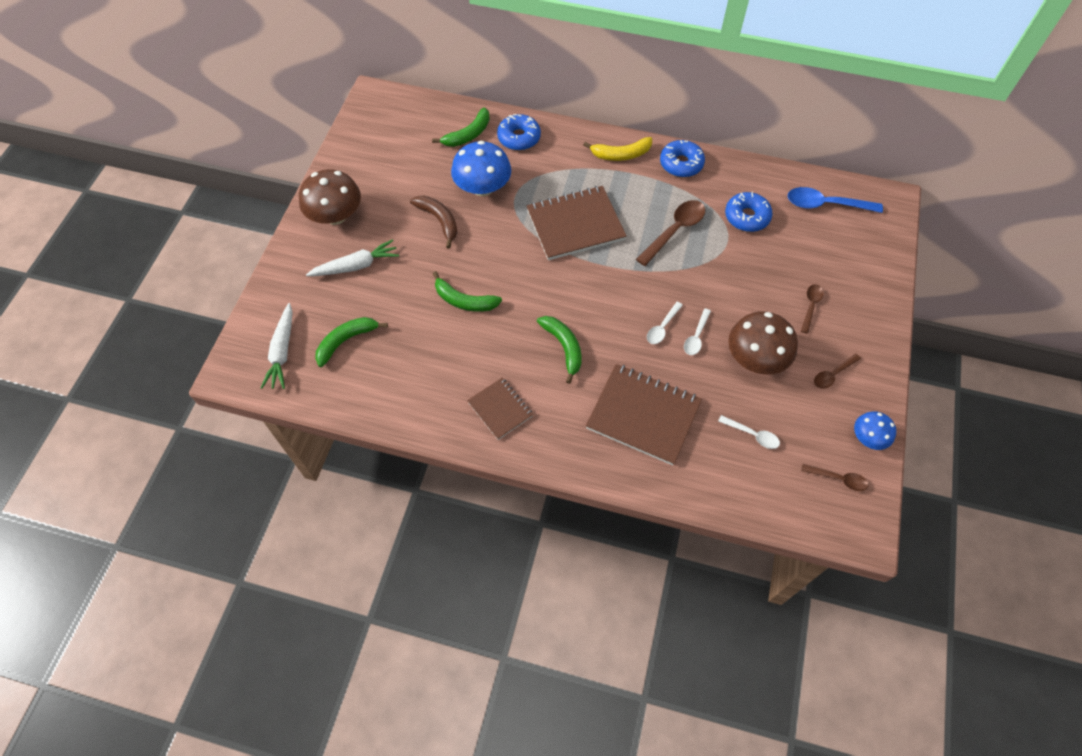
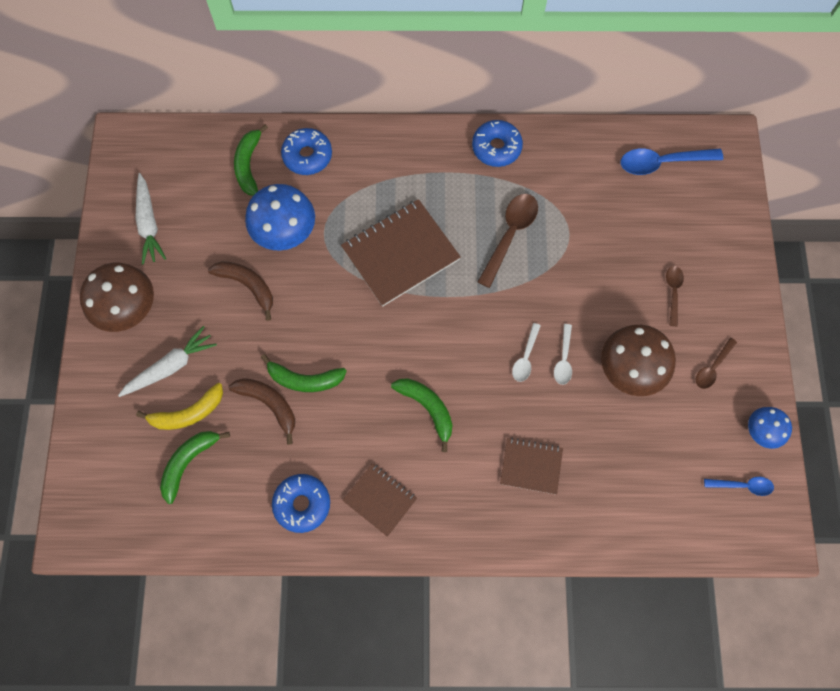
camera: 15 degrees left, 10 degrees up
(282, 351) = (121, 494): white carrot -> white carrot (149, 223)
(428, 312) = (269, 404): none -> brown banana
(468, 134) = (248, 165): green banana -> green banana turned 150 degrees clockwise
(621, 154) = (427, 151): yellow banana -> yellow banana (188, 413)
(643, 415) = (531, 466): brown notebook -> brown notebook, size x0.57
(747, 217) = (582, 198): blue donut -> blue donut (302, 504)
(752, 435) = (647, 459): white spoon -> none
(838, 479) = (742, 485): brown spoon -> blue spoon

